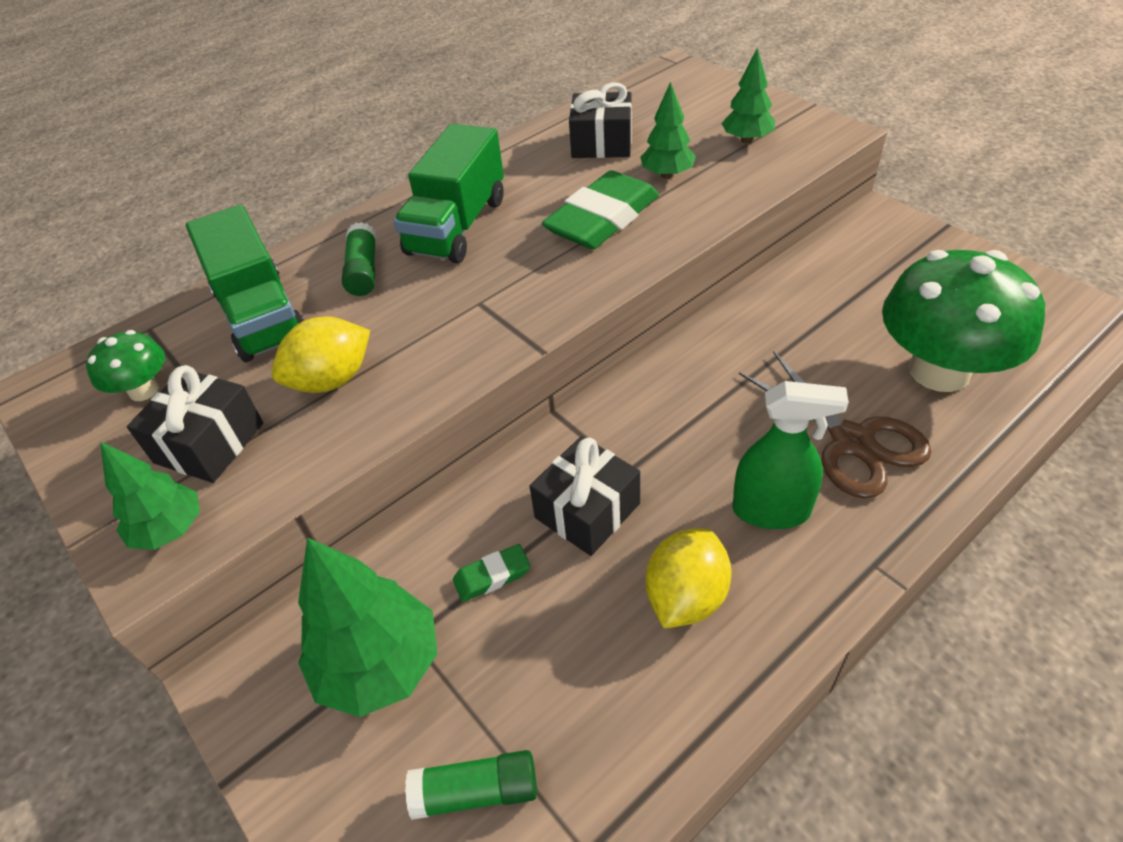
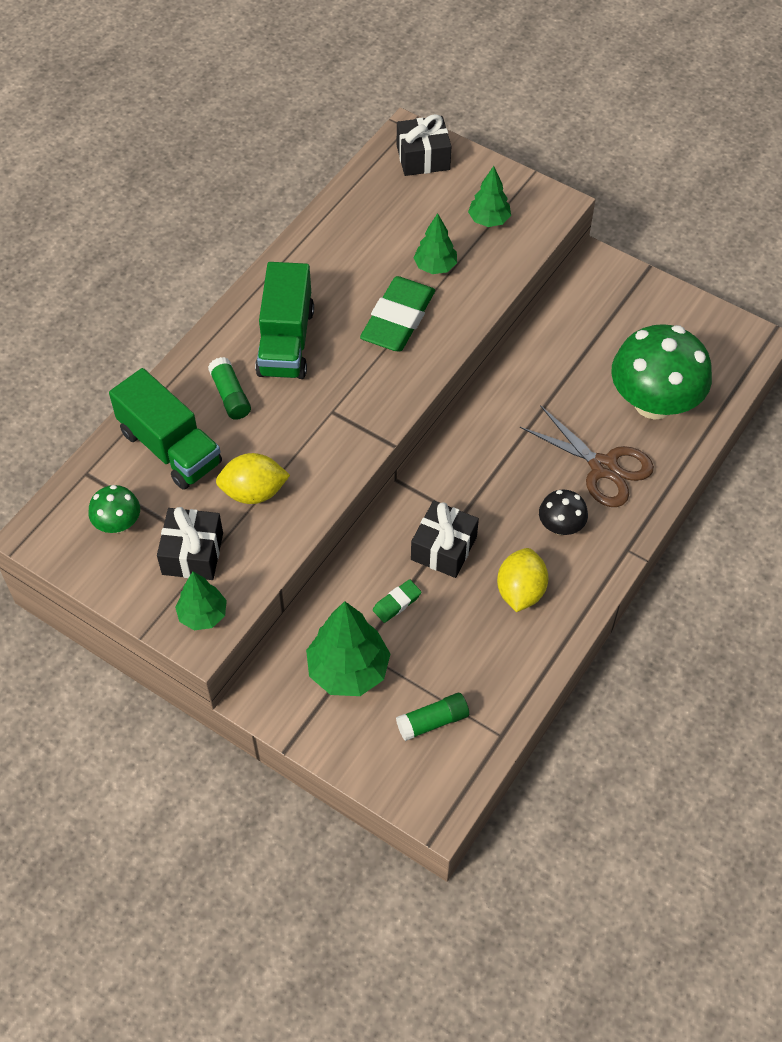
camera: 20 degrees left, 10 degrees up
(331, 380) = (254, 492): yellow lemon -> yellow lemon turned 45 degrees clockwise
(602, 143) = (372, 237): black gift -> black gift (423, 157)
(771, 510) = (561, 526): green spray bottle -> black mushroom

